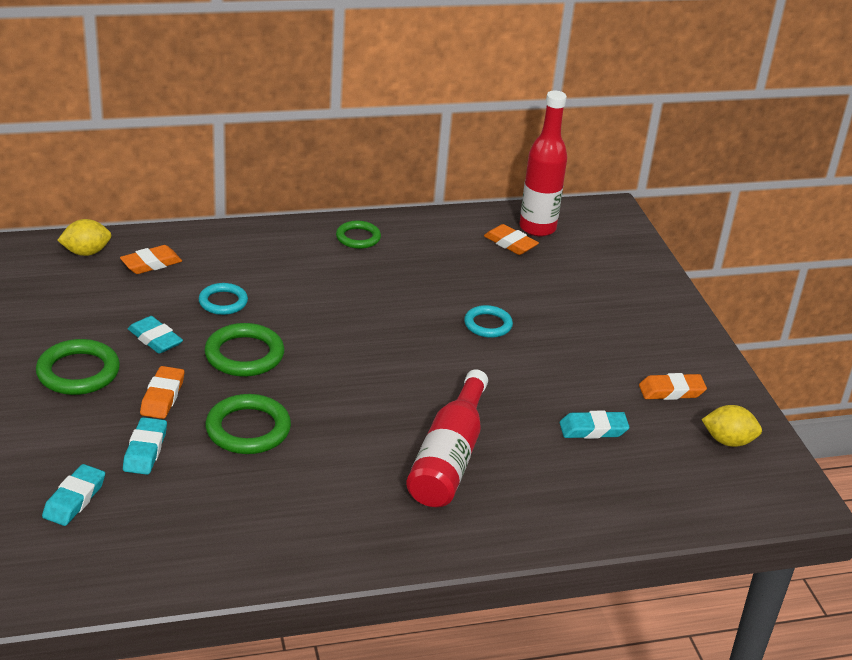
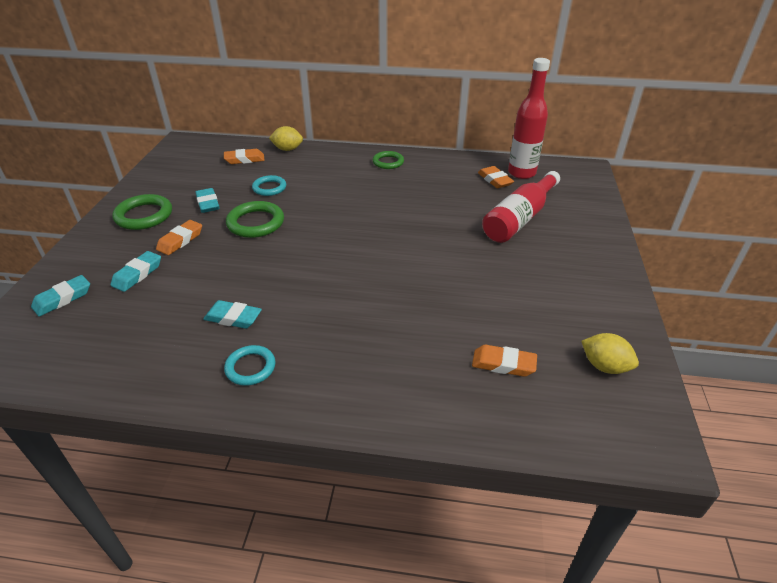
camera: 25 degrees right, 5 degrees up
(86, 252) = (212, 148): yellow lemon -> yellow lemon (287, 149)
(248, 429) = (216, 273): green ring -> none
(449, 457) = (347, 326): red bottle -> red bottle (520, 218)
(488, 324) = (443, 232): turquoise ring -> turquoise ring (250, 367)
(593, 429) = (482, 329): turquoise eraser -> turquoise eraser (233, 318)
(671, 391) = (570, 310): orange eraser -> orange eraser (503, 364)

